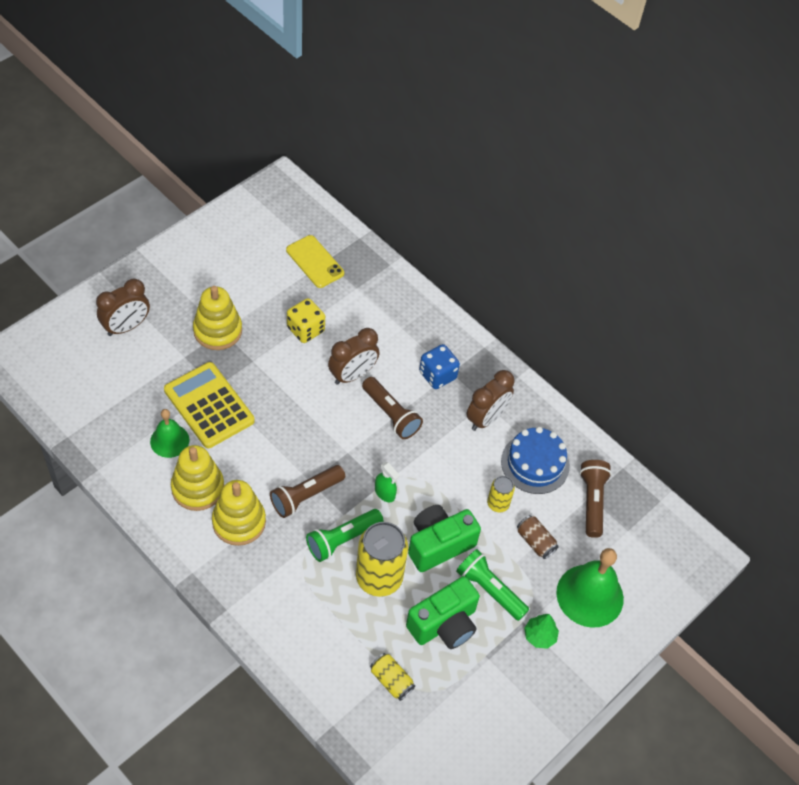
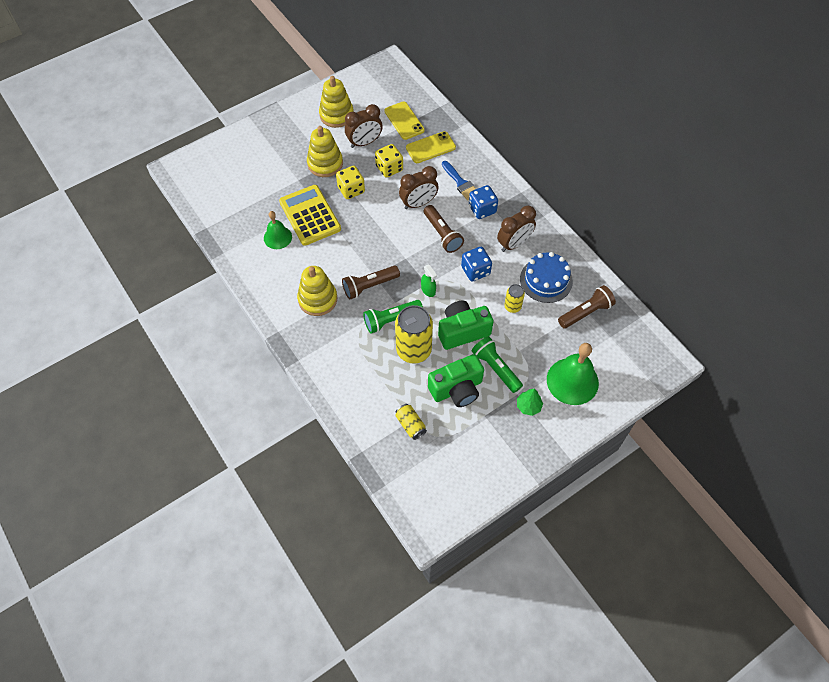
camera: 15 degrees right, 5 degrees up
(126, 327) = (260, 155): brown clock -> brown clock (364, 142)
(198, 488) = (292, 272): yellow stacking toy -> yellow stacking toy (336, 115)
(259, 364) = (351, 190): none -> yellow dice
(356, 296) = (430, 147): none -> yellow phone
(404, 341) = (460, 183): none -> blue brush
(442, 460) = (475, 271): none -> blue dice
(535, 542) = (536, 337): brown can -> none
(592, 502) = (586, 312): brown flashlight -> brown flashlight turned 45 degrees clockwise

